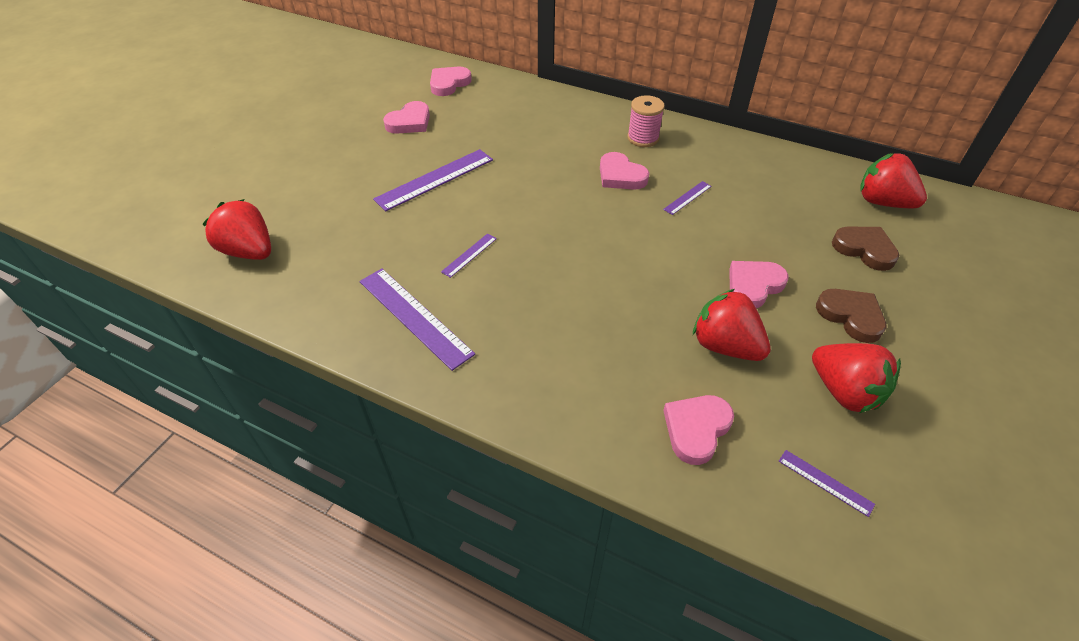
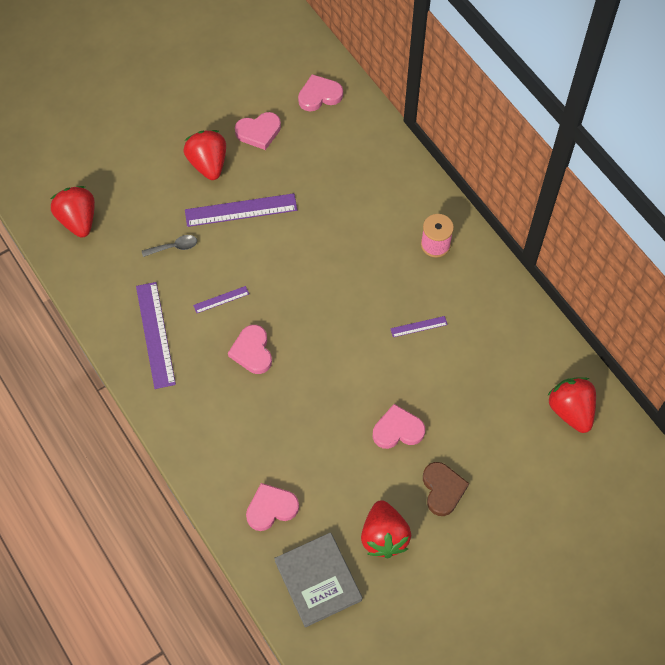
camera: 30 degrees right, 15 degrees up
(382, 232) = (174, 247): none -> grey spoon
(620, 176) = (384, 277): pink heart -> pink heart (252, 351)
(725, 345) = (337, 464): red strawberry -> red strawberry (208, 164)
(825, 482) = (318, 580): purple ruler -> grey book
(864, 249) = (509, 444): brown heart -> none

